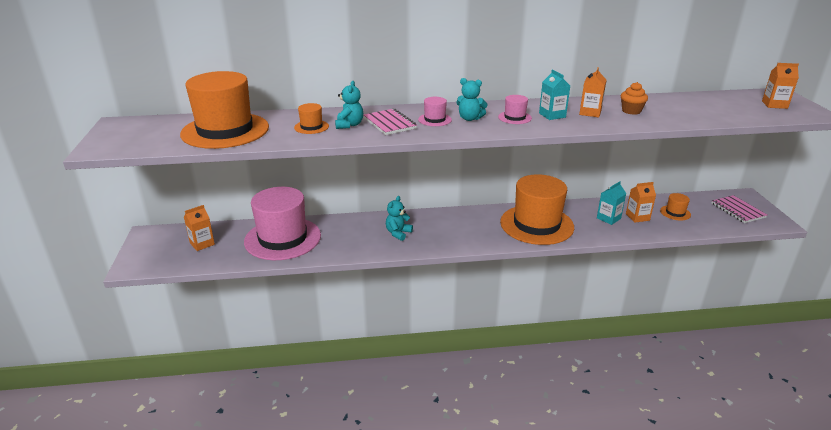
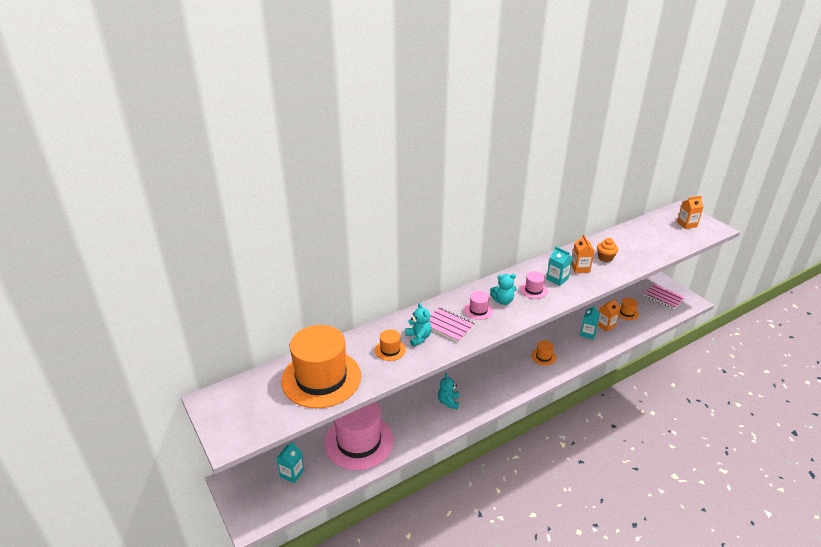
camera: 25 degrees left, 5 degrees up
(202, 244) = (292, 473): orange carton -> turquoise carton
(536, 224) = (543, 356): orange hat -> orange hat, size x0.41

